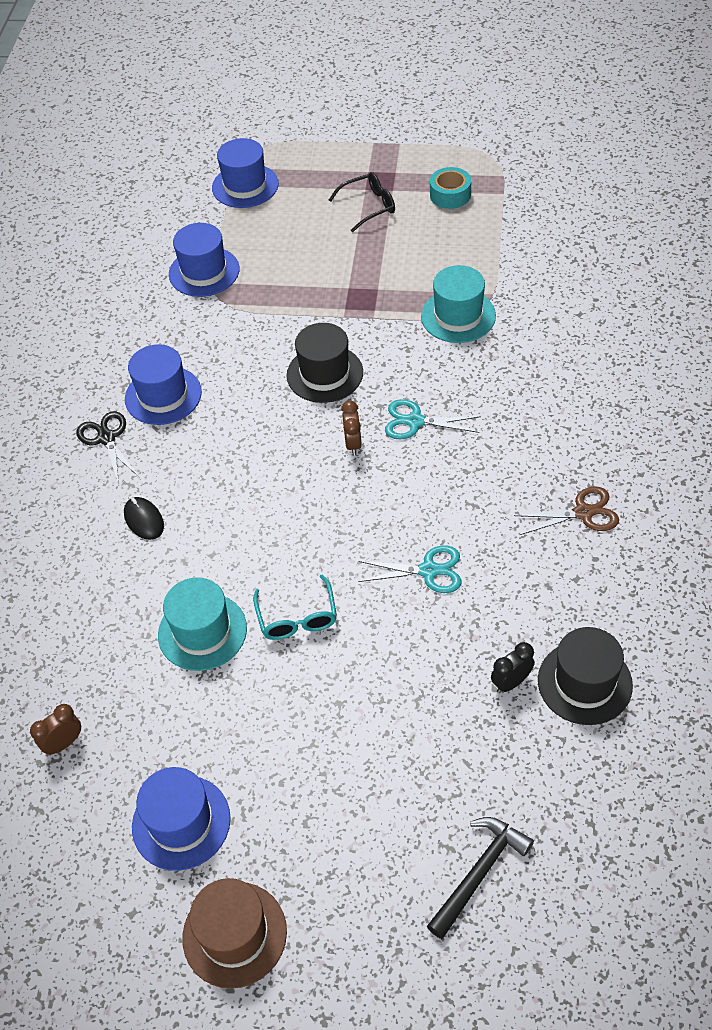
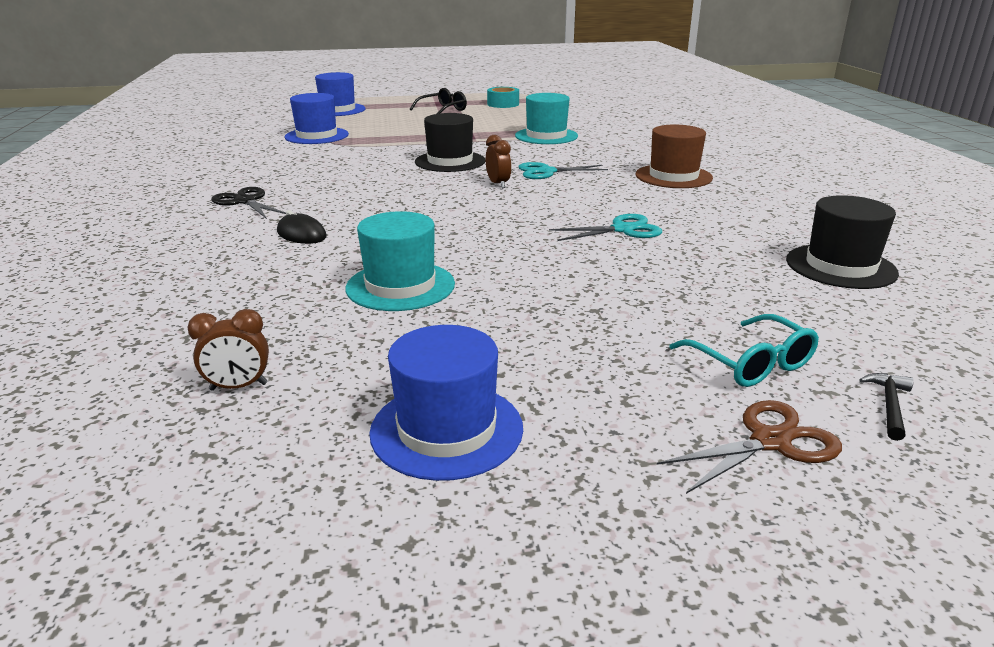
camera: 20 degrees left, 25 degrees down
(64, 743) = (238, 387): brown clock -> brown clock turned 135 degrees counterclockwise
(163, 395) = (299, 180): blue hat -> none
(234, 934) = (601, 533): brown hat -> brown hat (673, 176)
(297, 617) = (506, 266): turquoise glasses -> turquoise glasses (750, 363)
(479, 873) = (889, 405): black hammer -> black hammer, size x0.55
(511, 682) = (768, 275): black clock -> none
(583, 513) = (734, 193): brown scissors -> brown scissors (770, 441)

